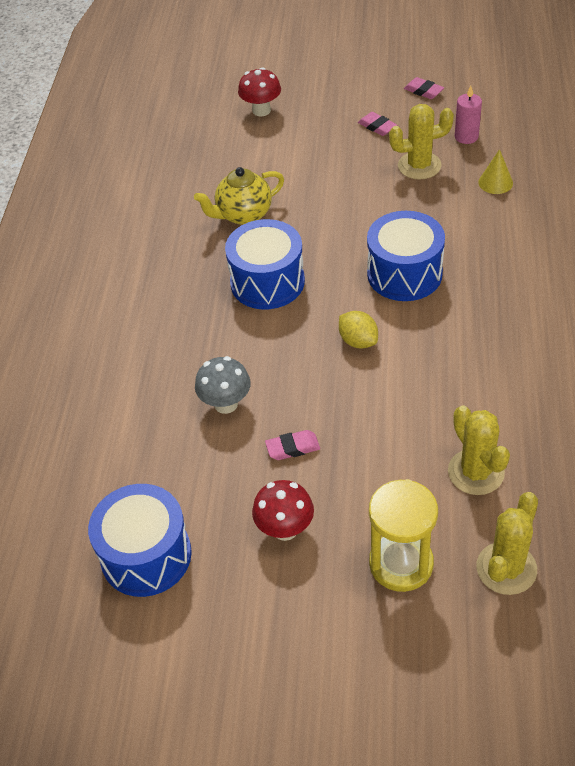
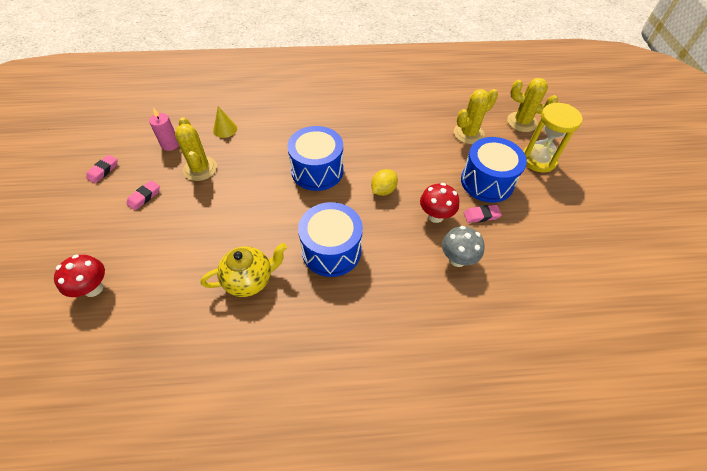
camera: 105 degrees left, 5 degrees up
(146, 555) = (596, 285): blue drum -> blue drum (487, 182)
(243, 214) = (249, 280): yellow teapot -> yellow teapot turned 75 degrees counterclockwise
(285, 529) = (541, 212): red mushroom -> red mushroom (435, 216)
(293, 448) = (481, 215): pink eraser -> pink eraser turned 75 degrees counterclockwise

